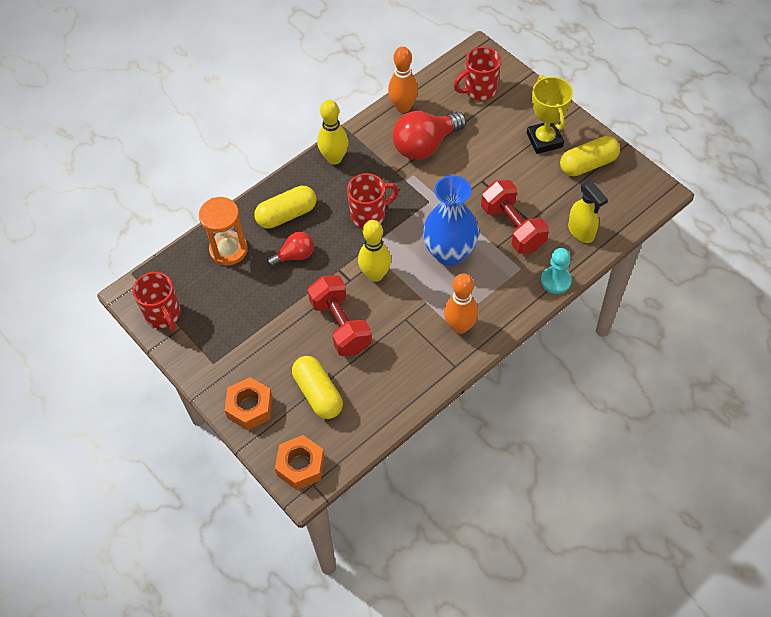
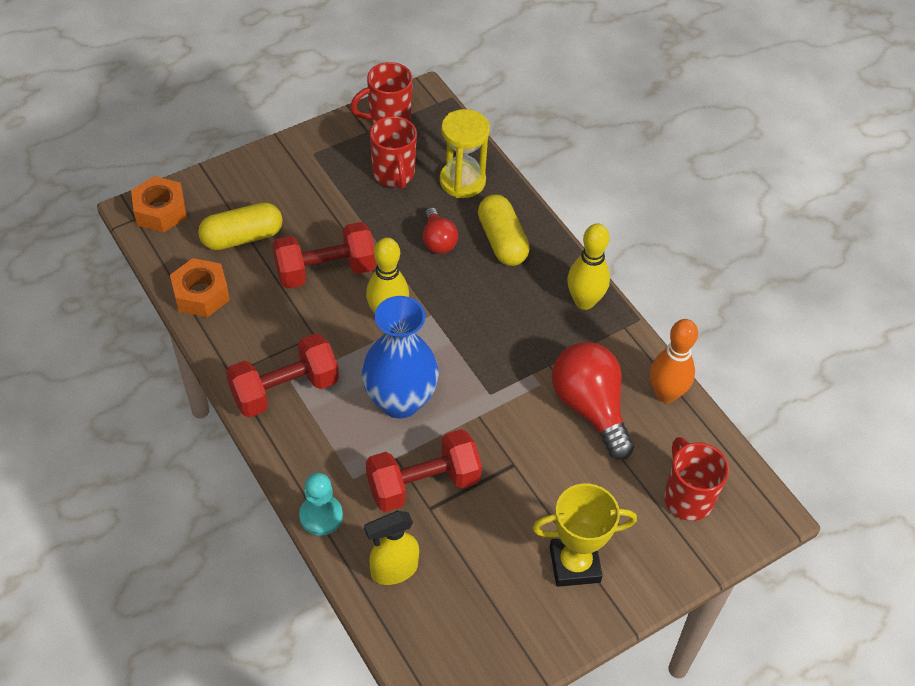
camera: 95 degrees right, 5 degrees down
(228, 250) = (462, 181): orange hourglass -> yellow hourglass
(250, 407) = (247, 178): orange nut -> orange nut (201, 294)
(369, 215) = (482, 324): red mug -> red mug (394, 174)
(460, 326) = (285, 390): orange bowling pin -> red dumbbell
(588, 164) = (516, 613): yellow capsule -> none

